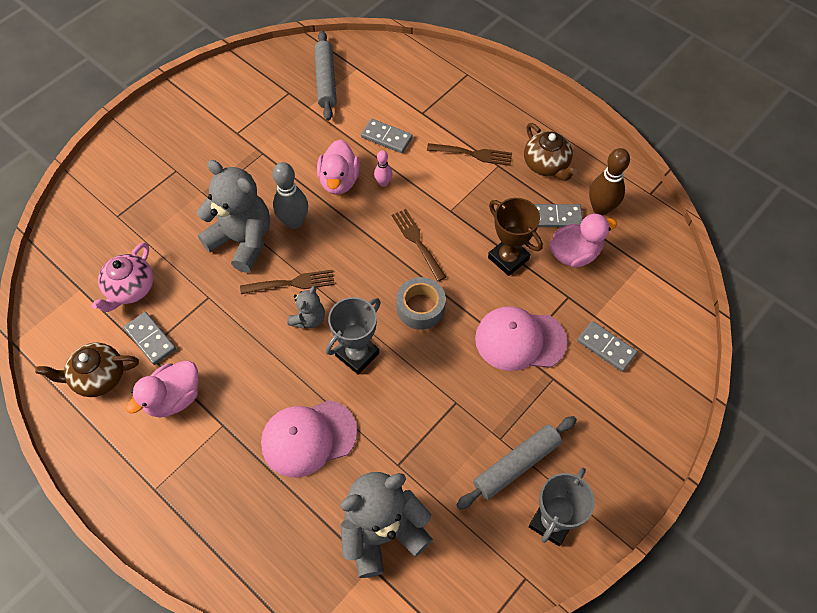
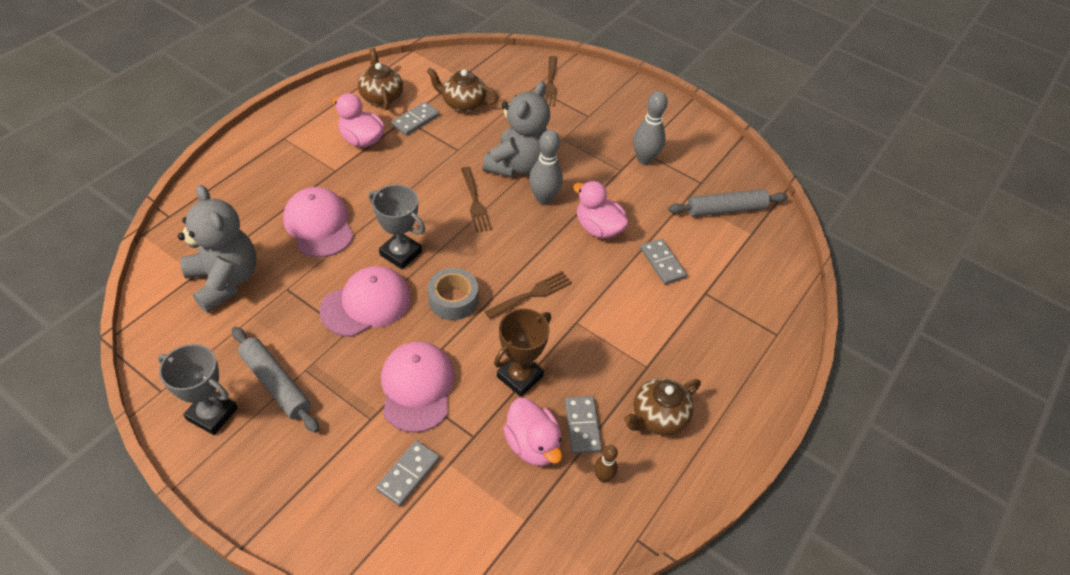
camera: 80 degrees right, 10 degrees down
(130, 289) = (462, 104): pink teapot -> brown teapot
(250, 131) = (644, 159): none -> grey bowling pin
(309, 319) = (438, 216): grey teddy bear -> none
(339, 181) = (598, 228): pink duck -> pink duck turned 45 degrees clockwise
(383, 183) = (602, 263): pink bowling pin -> none
(386, 137) = (662, 263): grey domino -> grey domino turned 45 degrees counterclockwise
(422, 385) = (366, 304): none -> pink cap
(473, 154) = (657, 342): brown fork -> brown fork (550, 83)
(600, 208) = (603, 476): brown bowling pin -> brown bowling pin, size x0.55

